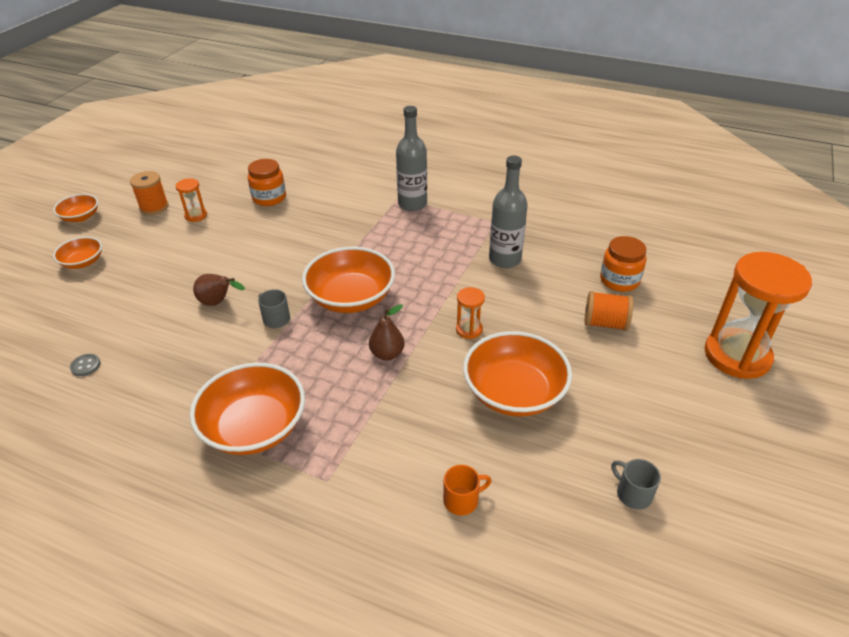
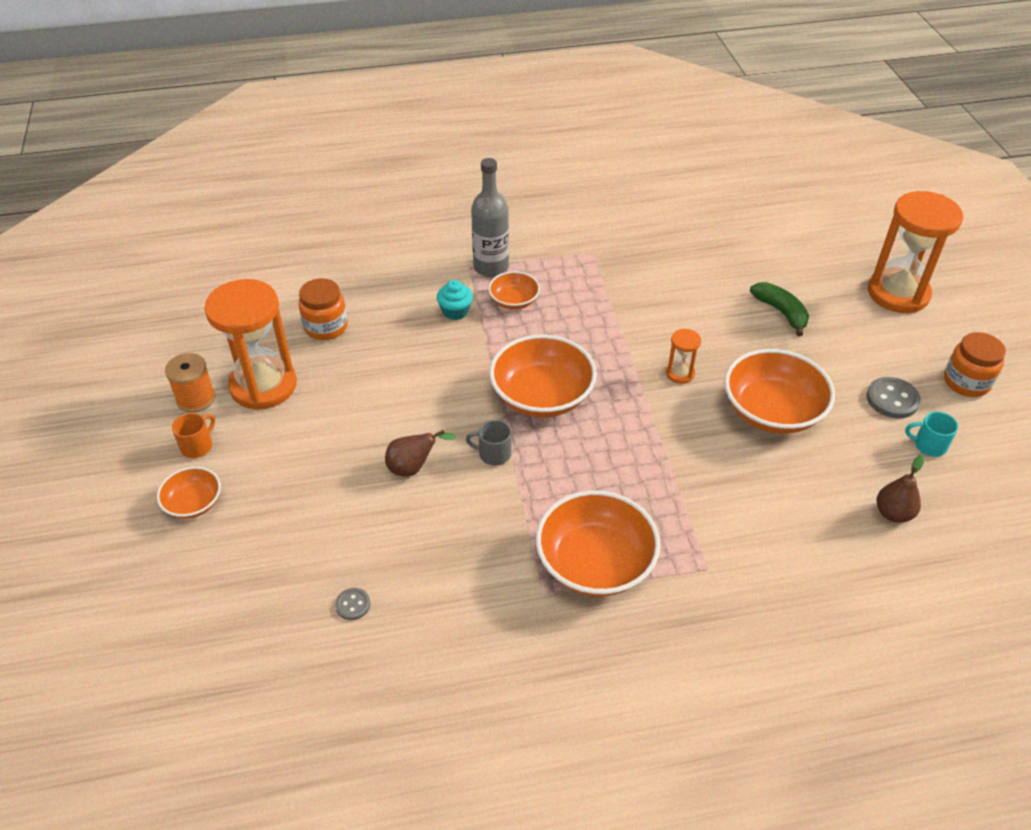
camera: 35 degrees left, 5 degrees up
(80, 217) = (113, 453): orange bowl -> orange bowl (514, 301)
(196, 215) = (263, 385): orange hourglass -> orange hourglass, size x2.28
(357, 221) = (455, 311): none -> turquoise cupcake
(387, 354) = (635, 433): brown pear -> brown pear (893, 513)
(462, 500) = (823, 521): orange mug -> orange mug (197, 446)
(505, 259) = (640, 289): grey bottle -> none
(605, 323) = (781, 312): orange spool -> green banana
(619, 280) = (754, 265): orange jar -> orange jar (966, 382)
(633, 494) = (929, 445): grey mug -> turquoise mug
(637, 437) = (892, 399): none -> grey button

